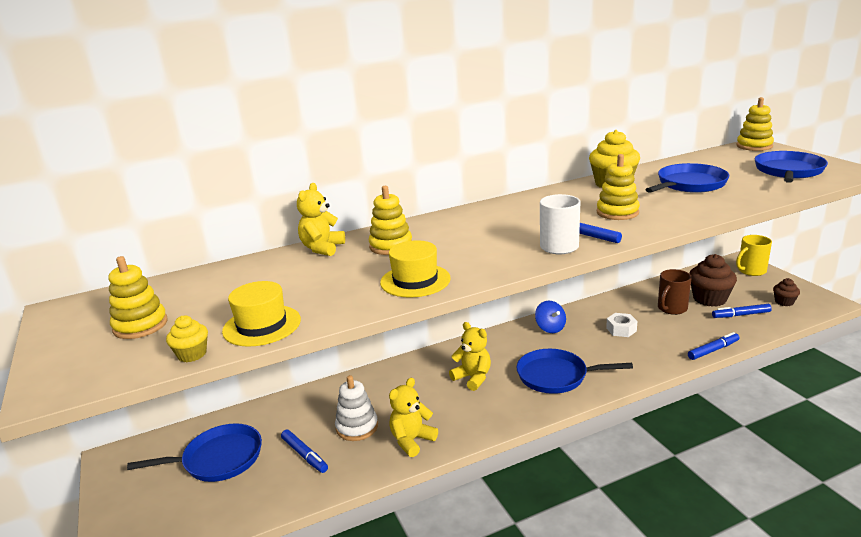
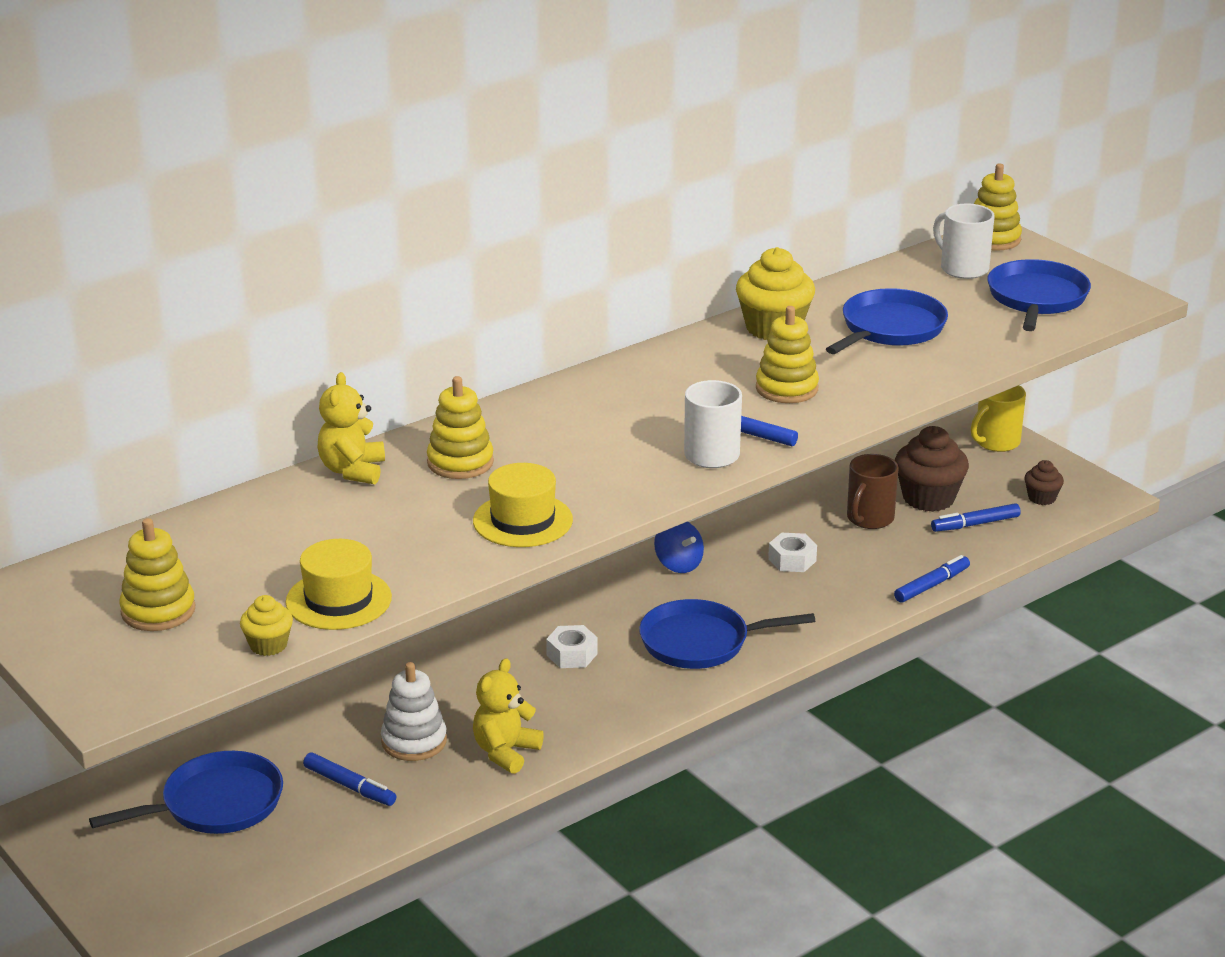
camera: 15 degrees left, 5 degrees up
(473, 378) = (572, 655): yellow teddy bear -> white nut
(736, 158) = (963, 268): none -> white mug

